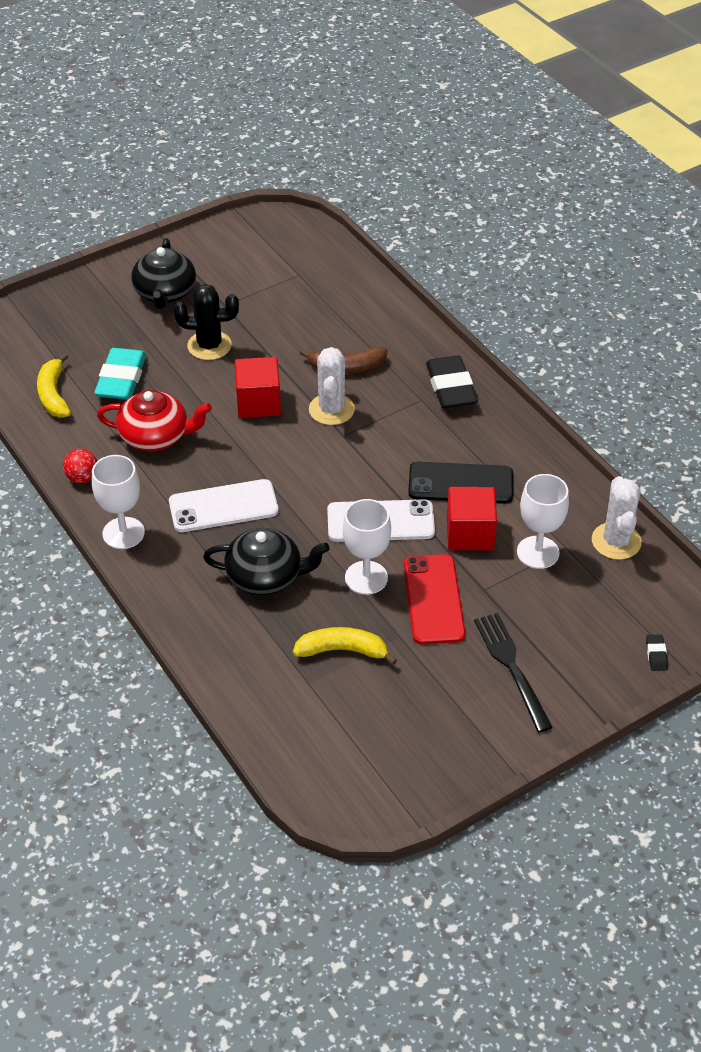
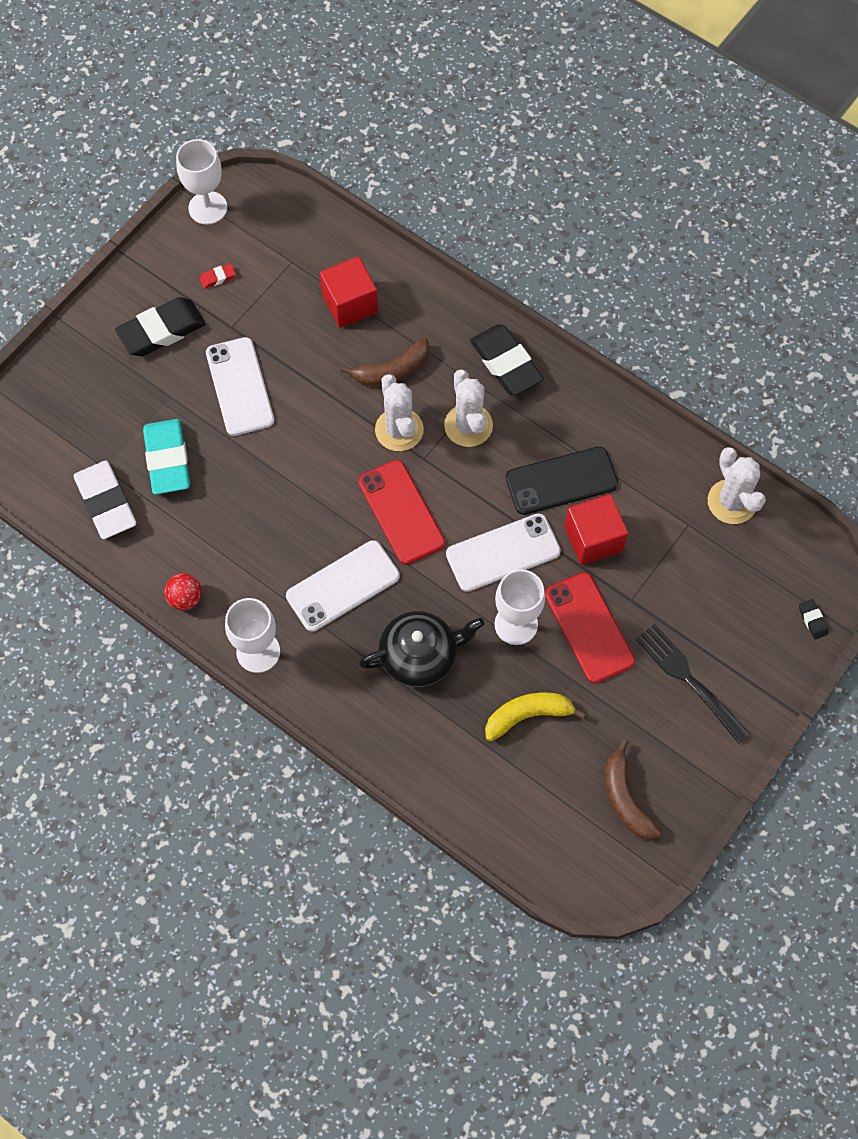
camera: 20 degrees left, 20 degrees up
(54, 394) = (106, 503): yellow banana -> white eraser
(155, 436) = (236, 521): red teapot -> none
(165, 293) = (161, 330): black teapot -> black eraser
(209, 346) = (239, 387): black cactus -> white phone
(231, 270) = (218, 277): none -> red eraser
(258, 403) = (322, 445): red cube -> red cube (350, 304)
(303, 468) = (401, 512): none -> red phone
(395, 422) = (468, 425): none -> white cactus
(405, 743) = (625, 798): none -> brown banana
(538, 552) = (664, 539): white goblet -> white goblet (208, 208)

